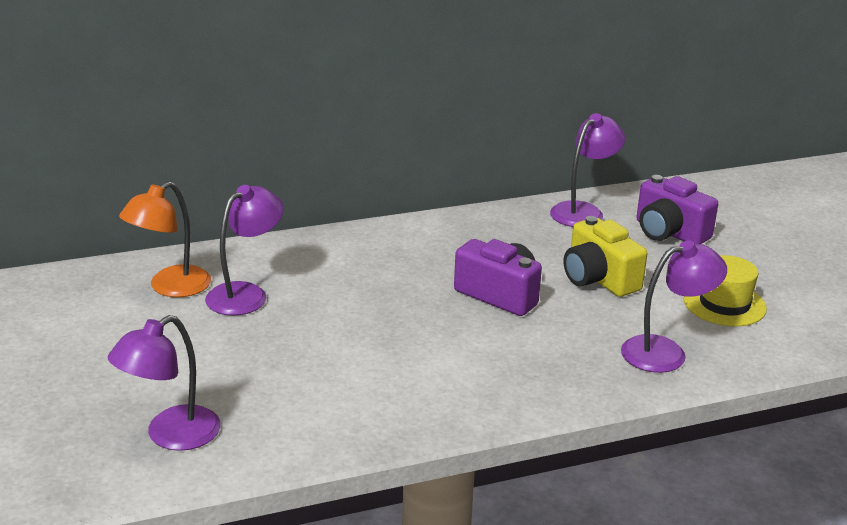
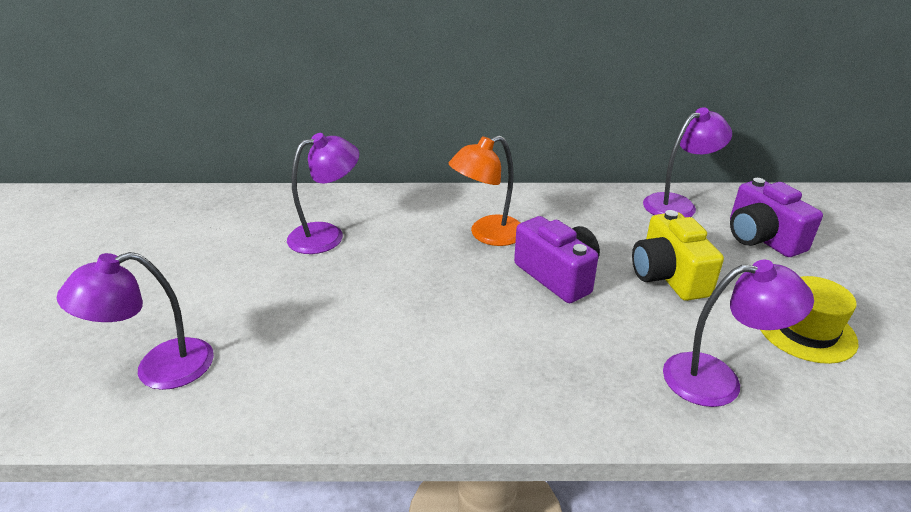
camera: 20 degrees right, 5 degrees up
(170, 287) = (270, 219): orange lamp -> orange lamp (487, 235)

